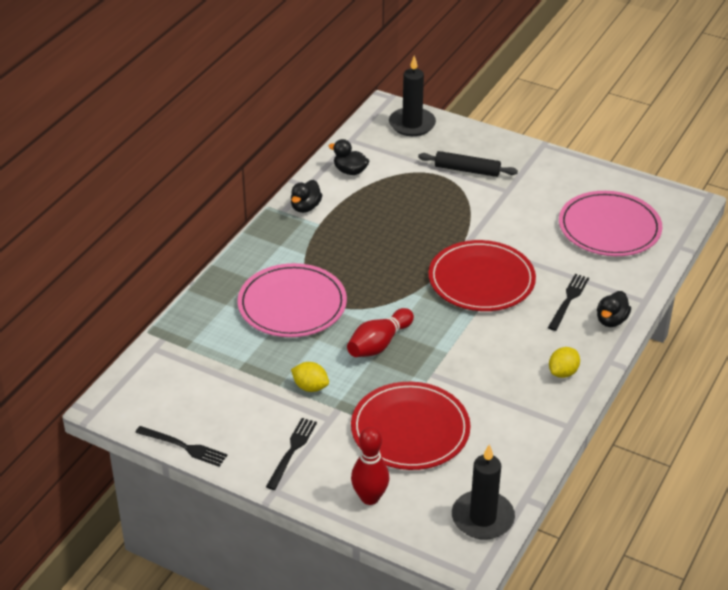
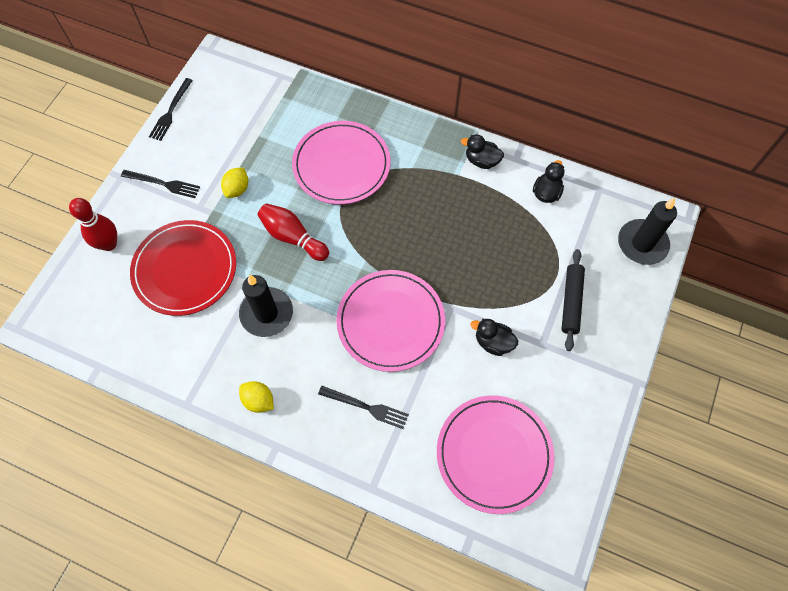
camera: 85 degrees right, 25 degrees up
(481, 280) = (390, 321): red plate -> pink plate
(482, 518) = (79, 331): black candle -> black candle (266, 313)
(611, 320) = (338, 451): black duck -> black duck (493, 342)

